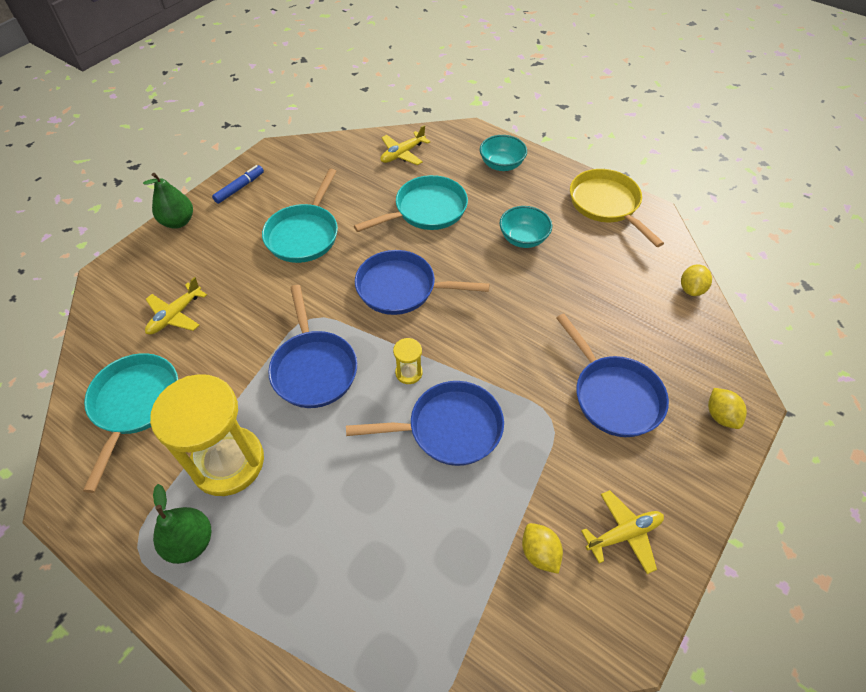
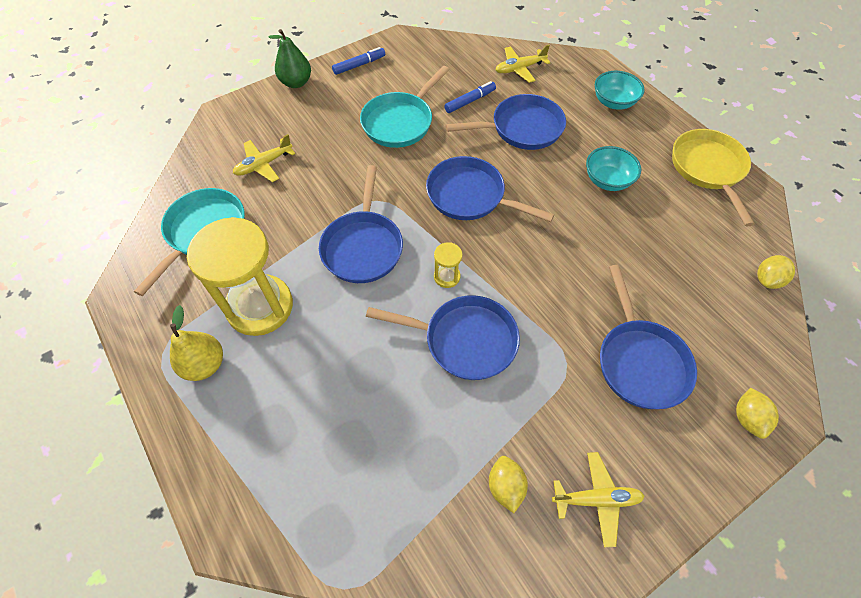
camera: 20 degrees right, 5 degrees up
(190, 542) = (205, 364): green pear -> yellow pear
(366, 197) = (469, 101): none -> blue marker
(426, 210) = (522, 128): turquoise pan -> blue pan

